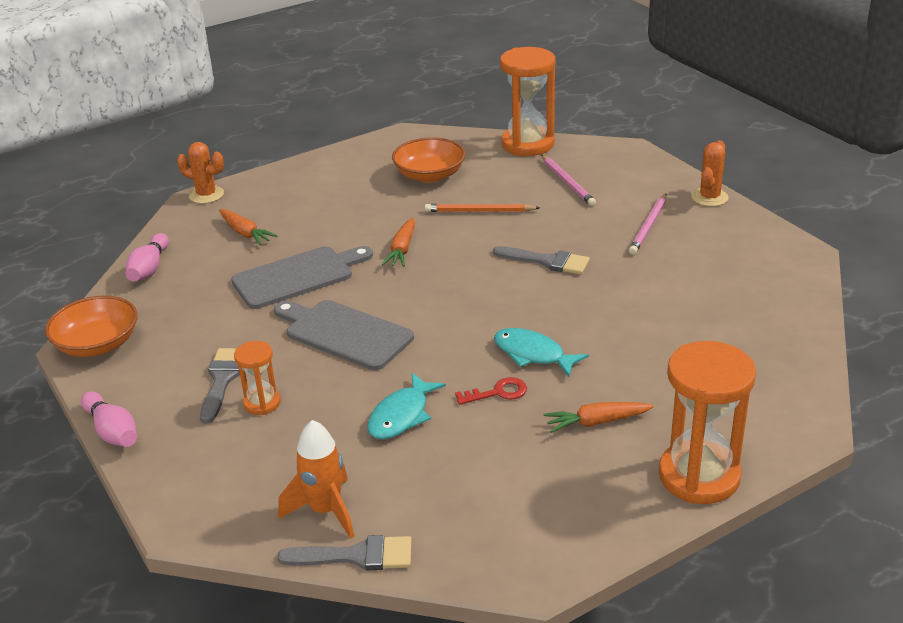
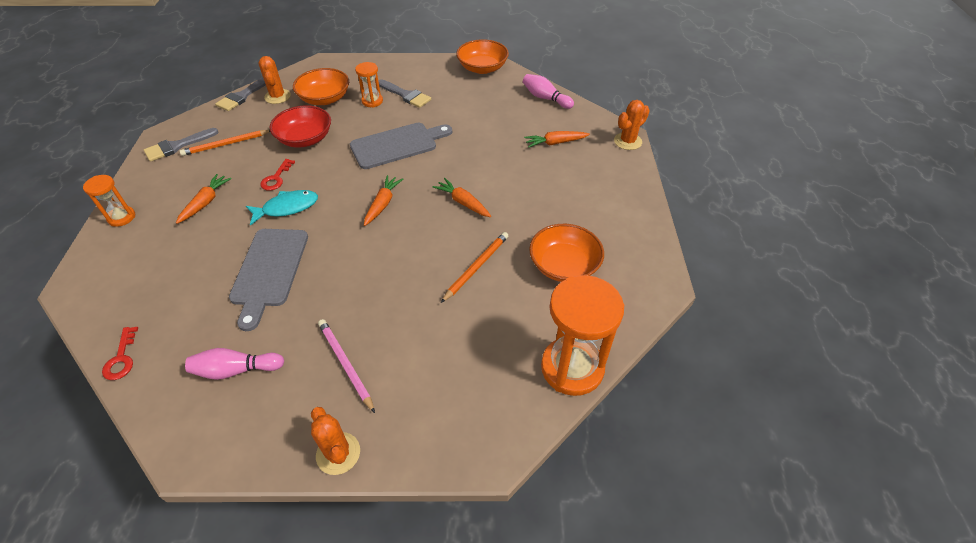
camera: 120 degrees right, 15 degrees up
(112, 431) = (405, 59): pink bowling pin -> pink bowling pin (236, 370)
(291, 454) = (325, 98): none -> orange bowl
(298, 276) = (478, 147): grey cutting board -> grey cutting board (269, 271)
(325, 511) = (277, 96): orange rocket -> orange cactus
(401, 416) = (305, 139): turquoise fish -> red bowl
(456, 295) = (383, 204): none -> orange carrot
(484, 484) = (226, 144): none -> orange pencil
(547, 261) = (369, 268): grey brush -> grey brush (177, 146)
(567, 182) = (470, 353): pink pencil -> none
(699, 476) = (121, 217): orange hourglass -> orange hourglass, size x0.51
(806, 336) = (121, 358): none -> red key

